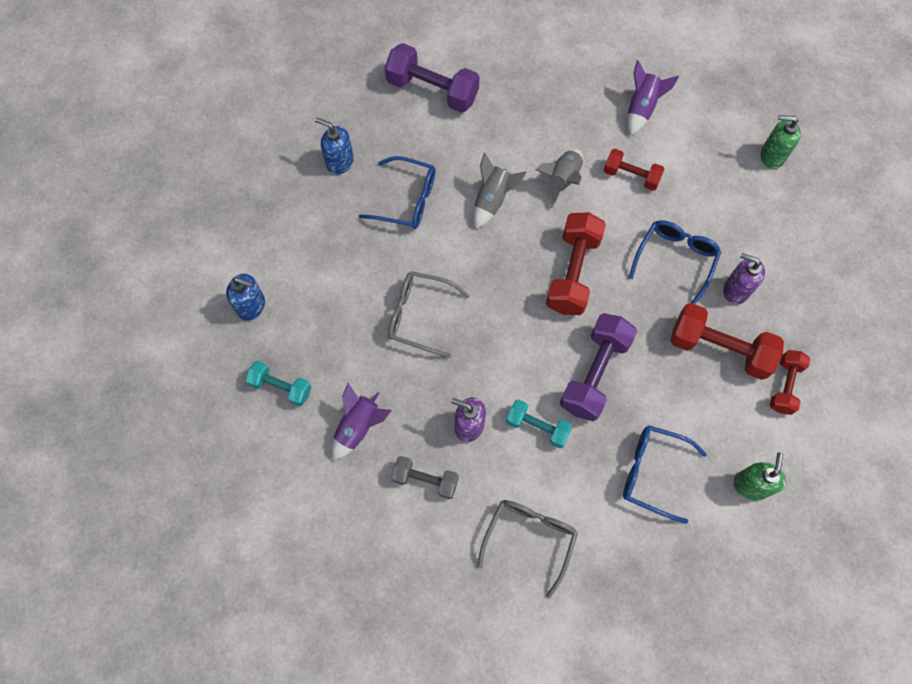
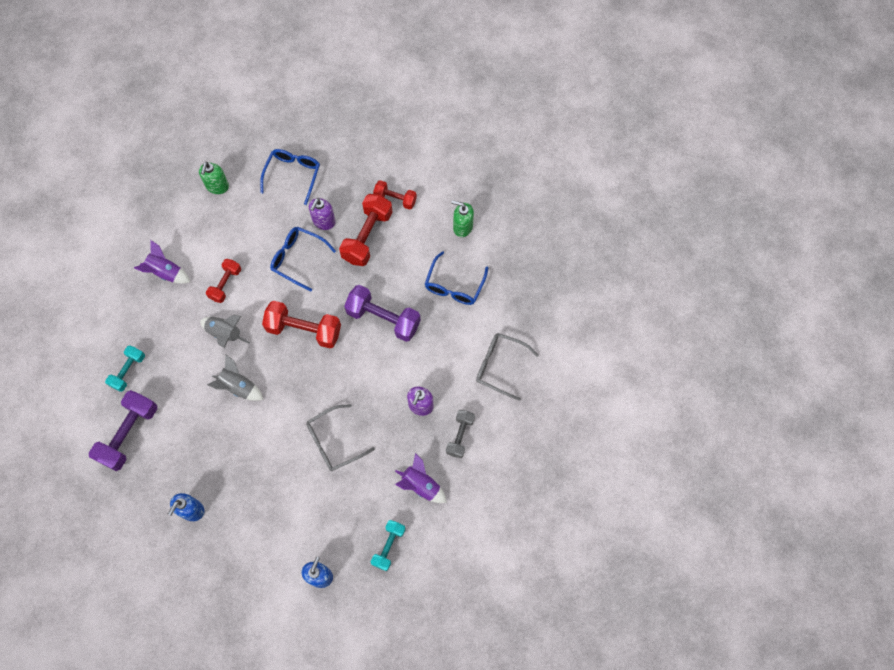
camera: 90 degrees left, 0 degrees up
(407, 200) = (232, 453): blue glasses -> blue glasses (293, 175)
(419, 316) = (334, 442): grey glasses -> grey glasses turned 45 degrees clockwise
(537, 427) = (422, 359): turquoise dumbbell -> turquoise dumbbell (128, 371)

